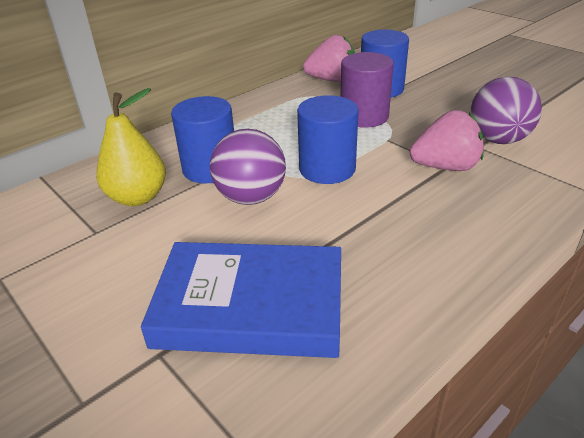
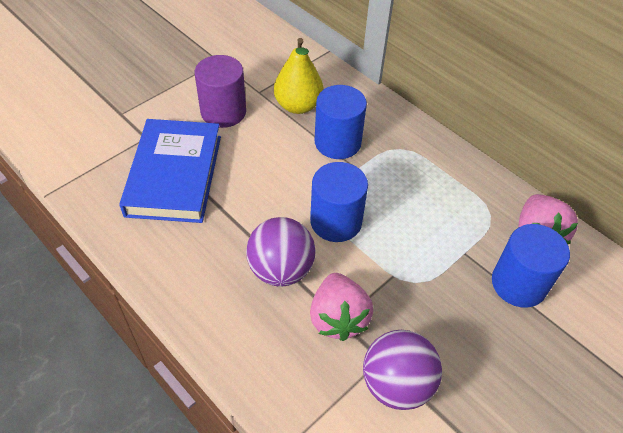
camera: 85 degrees right, 15 degrees up
(251, 197) = (294, 170): purple ball -> purple ball (281, 270)
(364, 116) = (443, 259): purple cylinder -> purple cylinder (223, 112)

